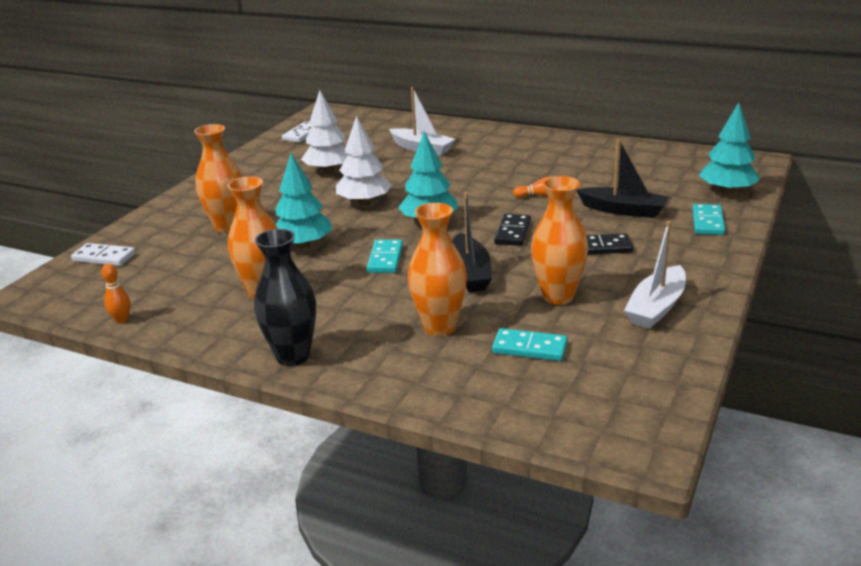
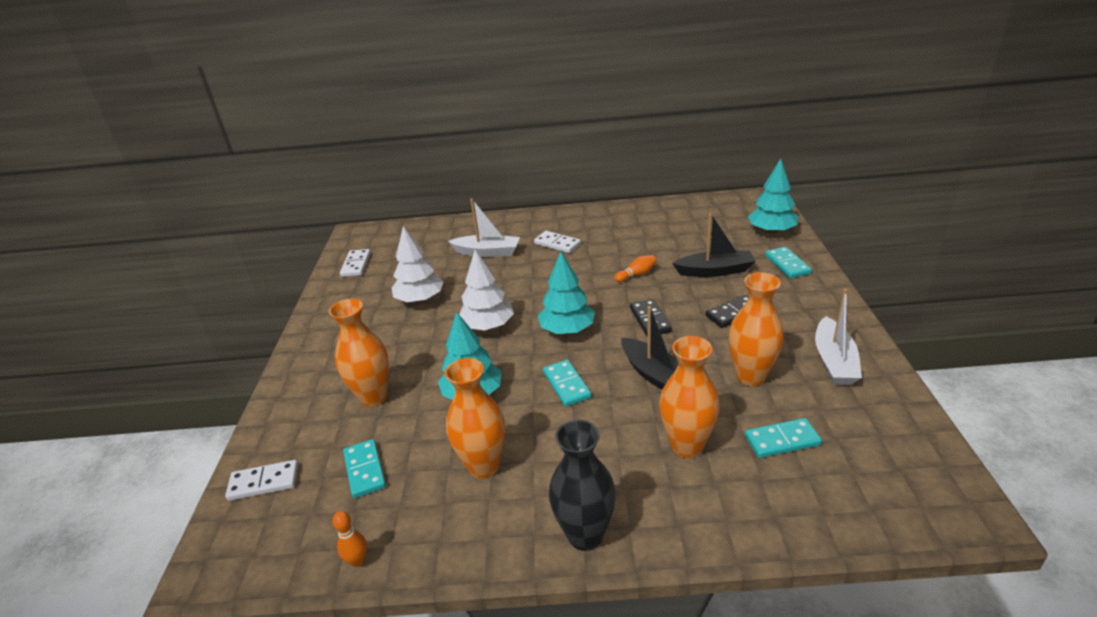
camera: 25 degrees left, 5 degrees up
(177, 270) = (365, 470): none -> turquoise domino
(492, 155) = (557, 244): none -> white domino

